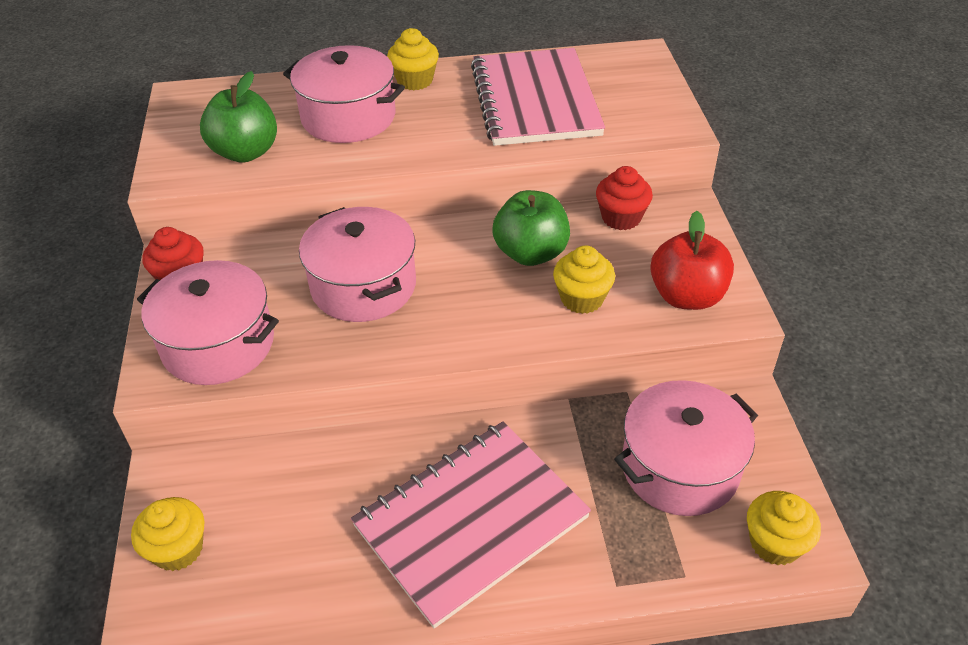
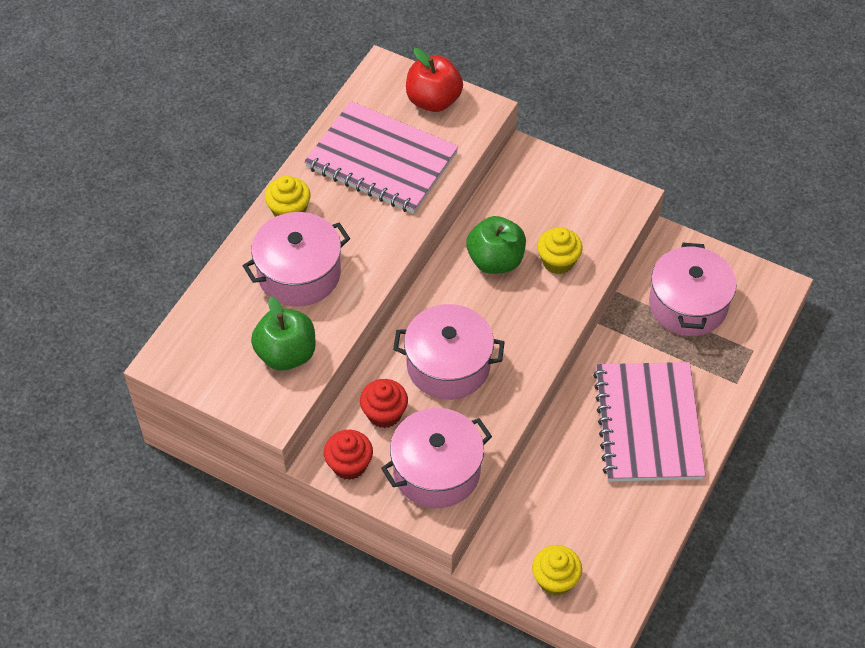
camera: 55 degrees left, 10 degrees up
(621, 218) = (504, 194): red cupcake -> red cupcake (384, 414)
(686, 296) = (599, 211): red apple -> red apple (433, 100)
(775, 543) = (764, 299): yellow cupcake -> none

